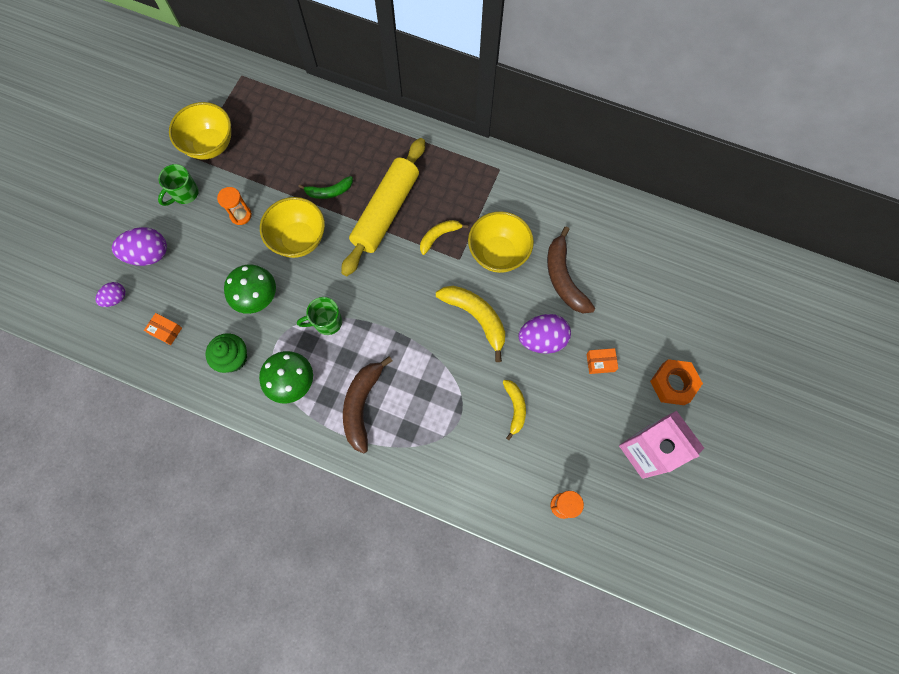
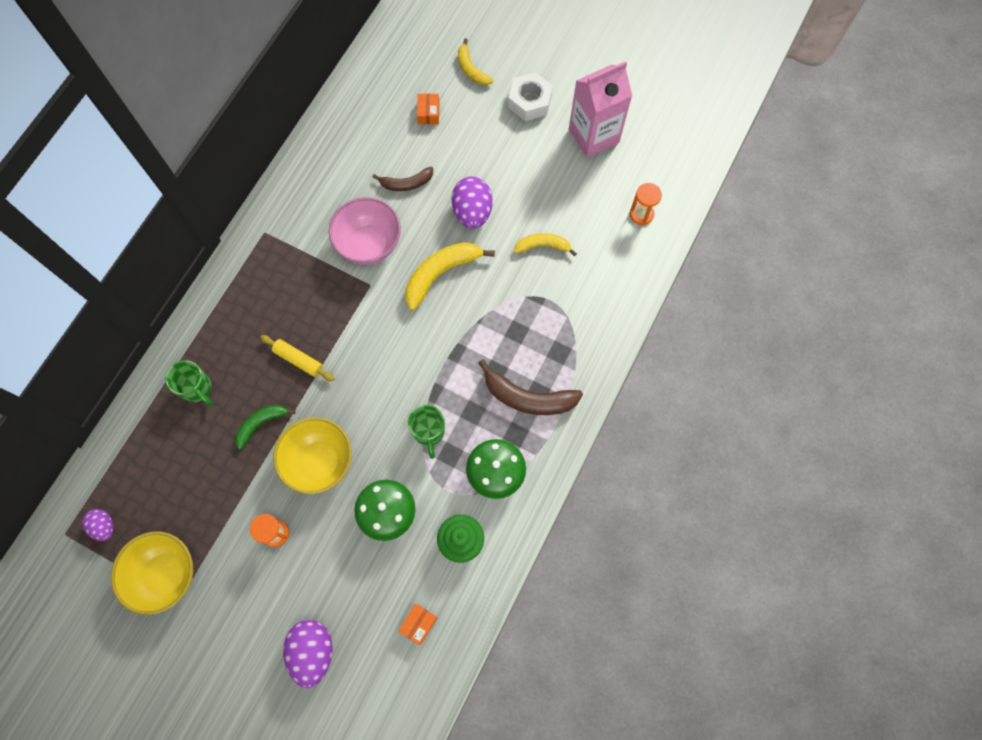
camera: 85 degrees left, 0 degrees up
(116, 298) = (368, 692): purple egg -> purple egg (104, 526)
(185, 194) = (233, 607): green mug -> green mug (197, 388)
(329, 191) = (261, 424): green banana -> green banana turned 120 degrees counterclockwise
(386, 211) = (298, 360): yellow rolling pin -> yellow rolling pin, size x0.45
(439, 236) = (339, 304): yellow banana -> yellow banana (471, 69)
(498, 253) = (369, 244): yellow bowl -> pink bowl
(564, 278) = (407, 183): brown banana -> brown banana, size x0.61
(600, 362) = (502, 162): orange box -> orange box (428, 113)
(673, 384) = (530, 101): orange nut -> white nut

